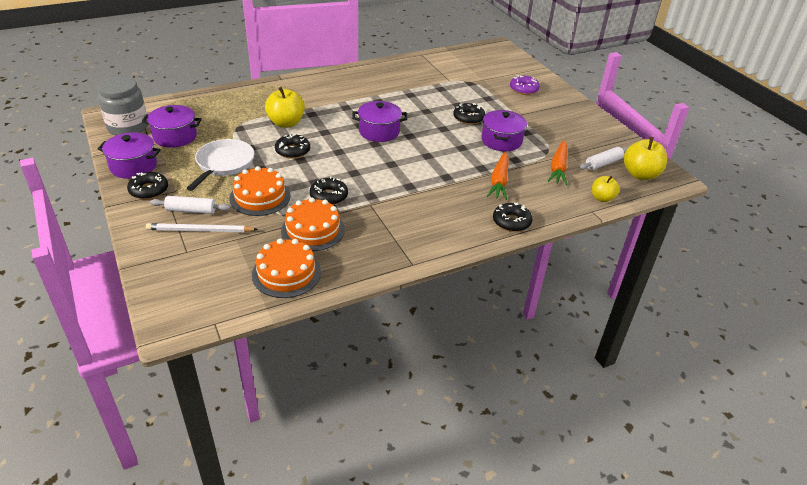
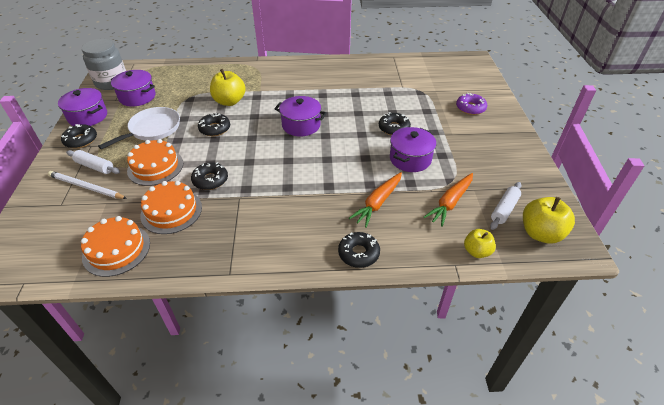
camera: 25 degrees right, 5 degrees up
(603, 163) = (504, 209): white rolling pin -> white rolling pin turned 45 degrees counterclockwise

